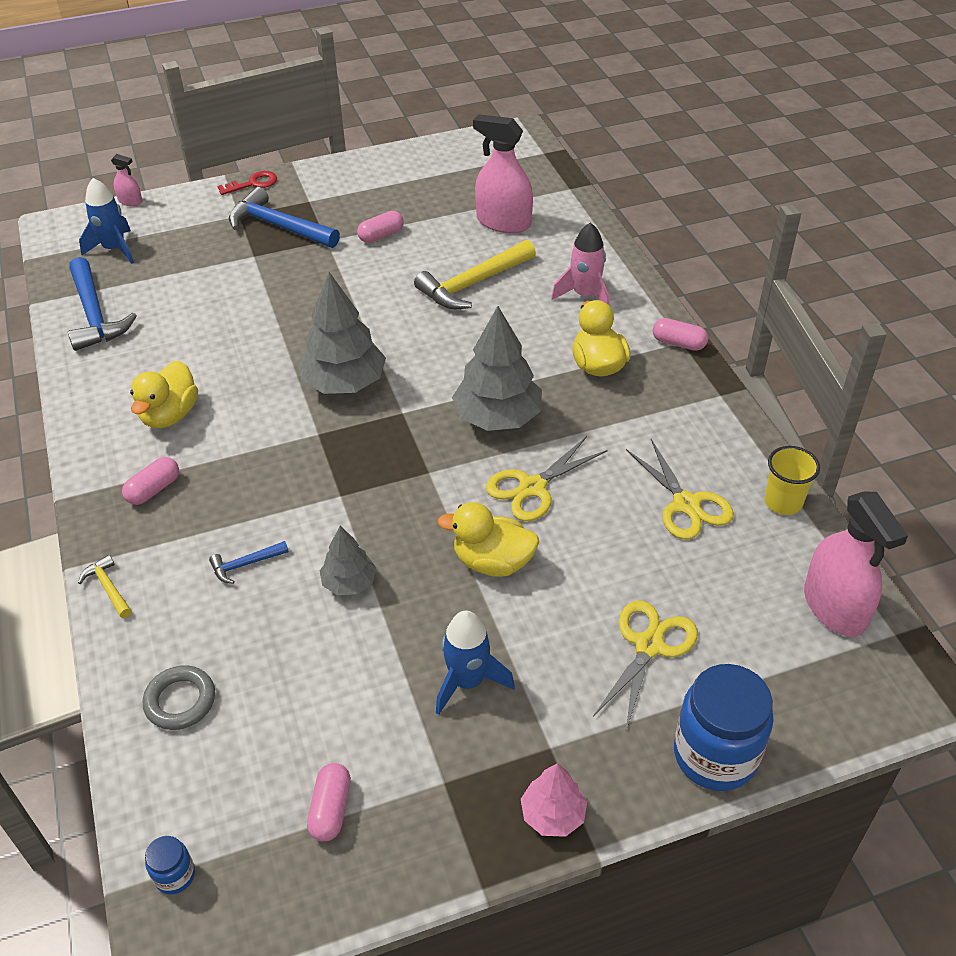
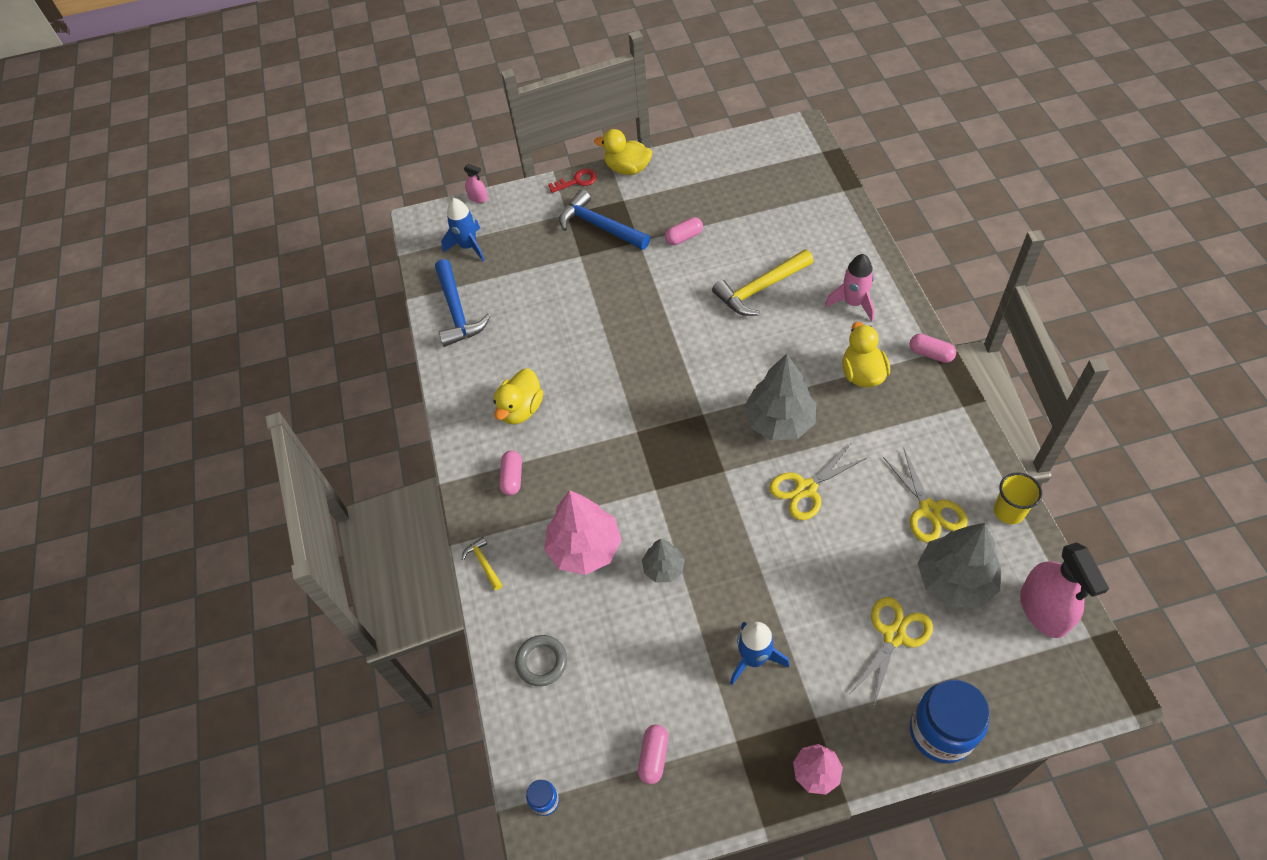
camera: 10 degrees right, 10 degrees up
(154, 489) = (512, 478): pink capsule -> pink capsule turned 45 degrees counterclockwise
(245, 564) = (584, 548): blue hammer -> pink tree
(344, 383) = (656, 384): grey tree -> grey tree (955, 580)
(493, 562) = (774, 555): yellow duck -> yellow duck (627, 169)
(503, 222) = (786, 225): pink spray bottle -> none

